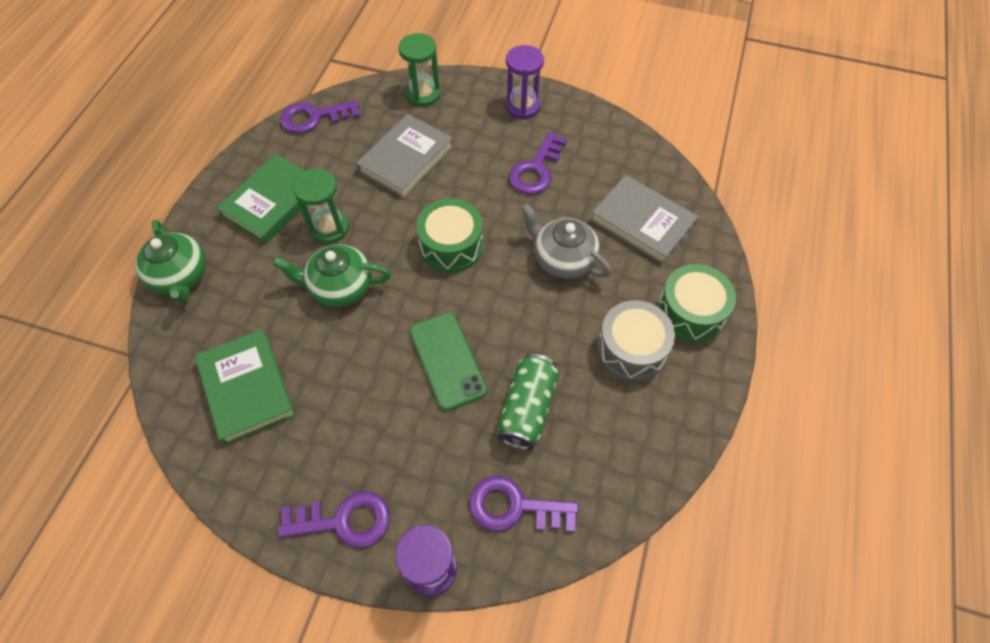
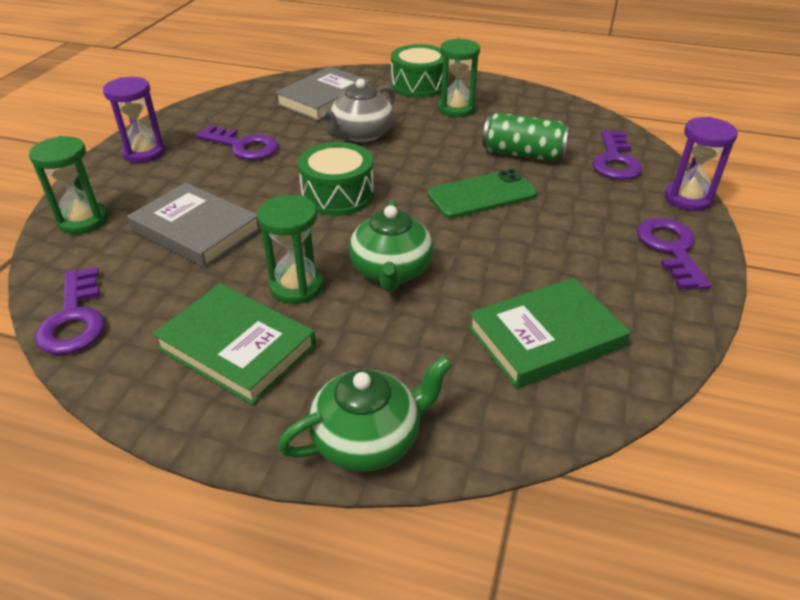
camera: 90 degrees left, 20 degrees down
(631, 349) = (456, 109): grey drum -> green hourglass

